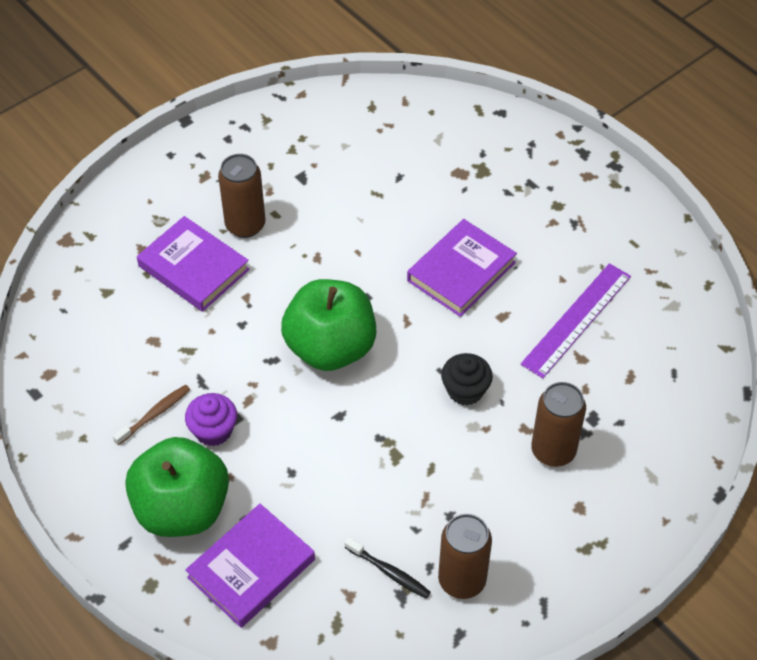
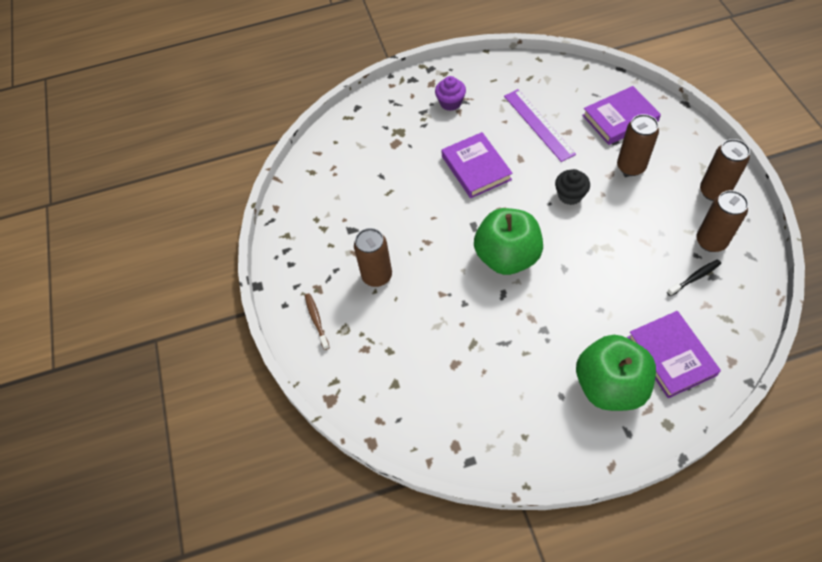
camera: 60 degrees left, 5 degrees up
(154, 414) = (521, 381): brown toothbrush -> brown toothbrush (316, 320)
(193, 268) = (400, 319): purple book -> purple book (620, 119)
(213, 430) = (549, 347): purple cupcake -> purple cupcake (450, 102)
(557, 567) = (714, 191): none -> brown can

